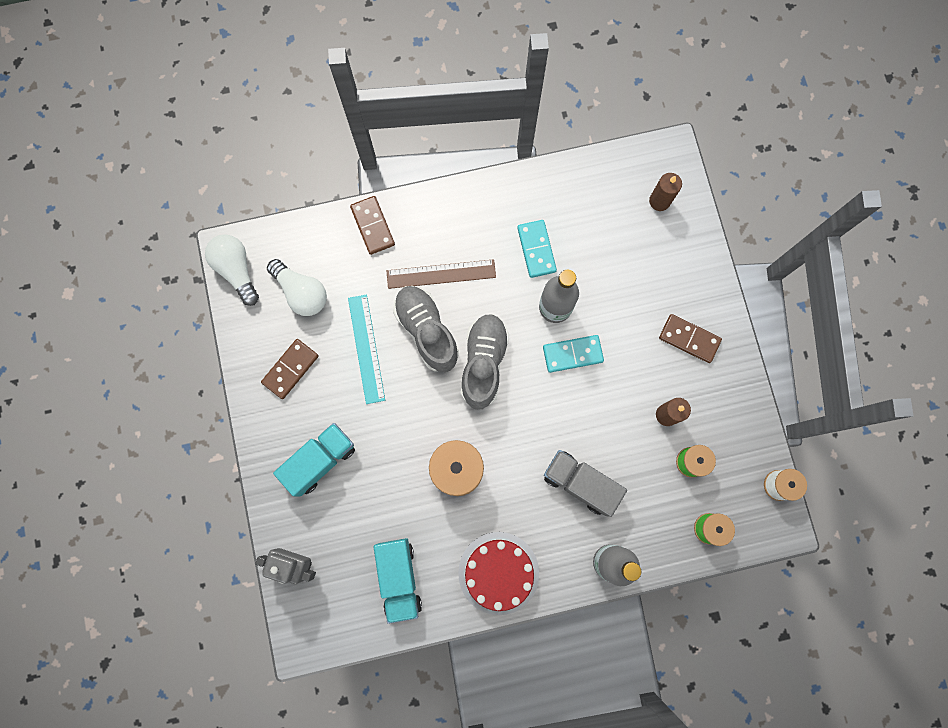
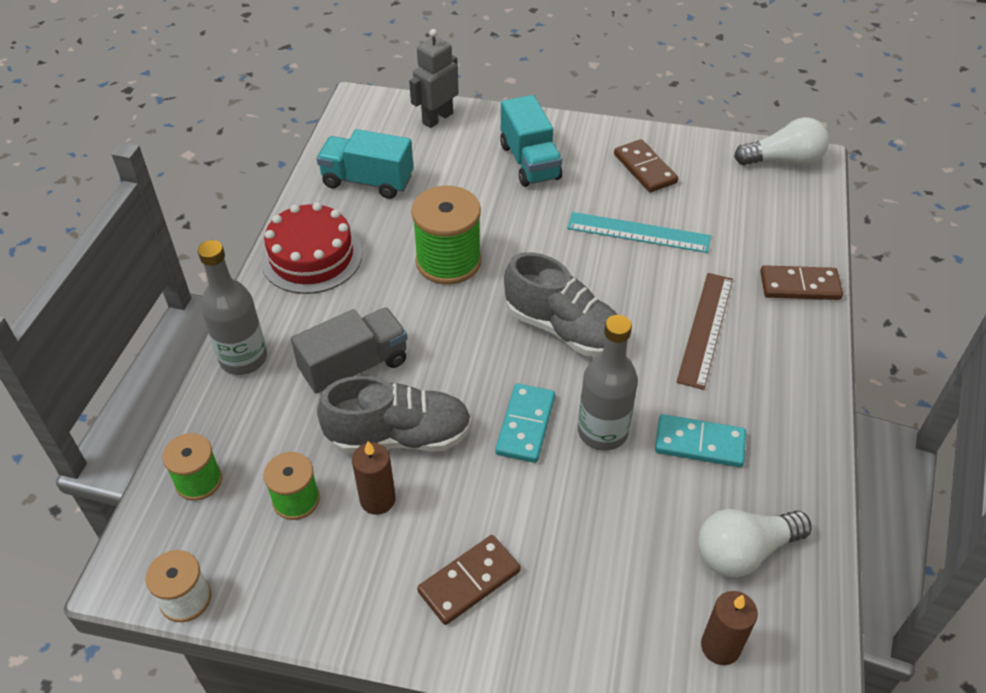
camera: 115 degrees right, 30 degrees down
(301, 293) = (734, 201): white light bulb -> white light bulb (744, 551)
(426, 331) = (633, 290): grey shoe -> grey shoe (399, 436)

